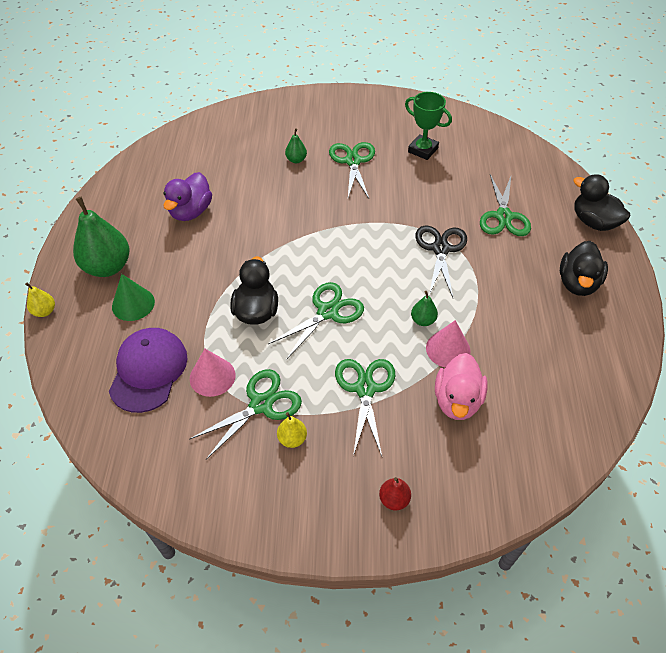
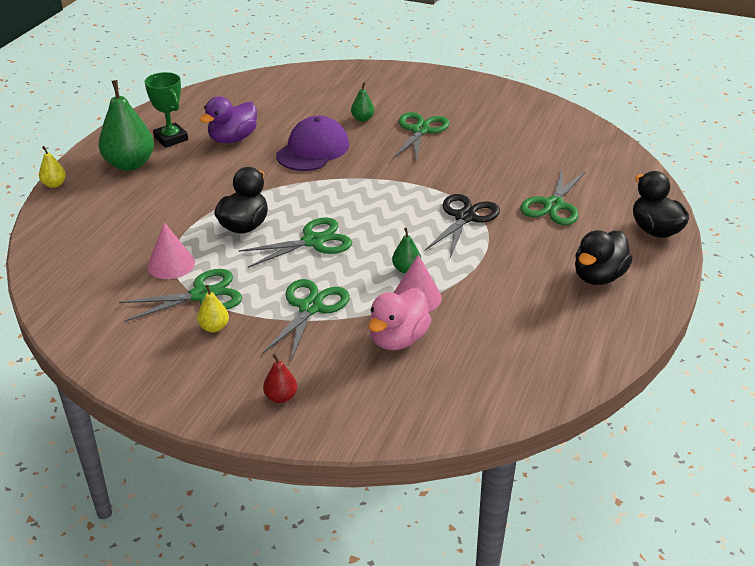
camera: 20 degrees right, 15 degrees down
(133, 304) = (134, 196): green cone -> none
(148, 371) = (116, 246): purple cap -> purple cap (313, 150)
(423, 150) = (501, 135): green trophy -> green trophy (171, 139)

